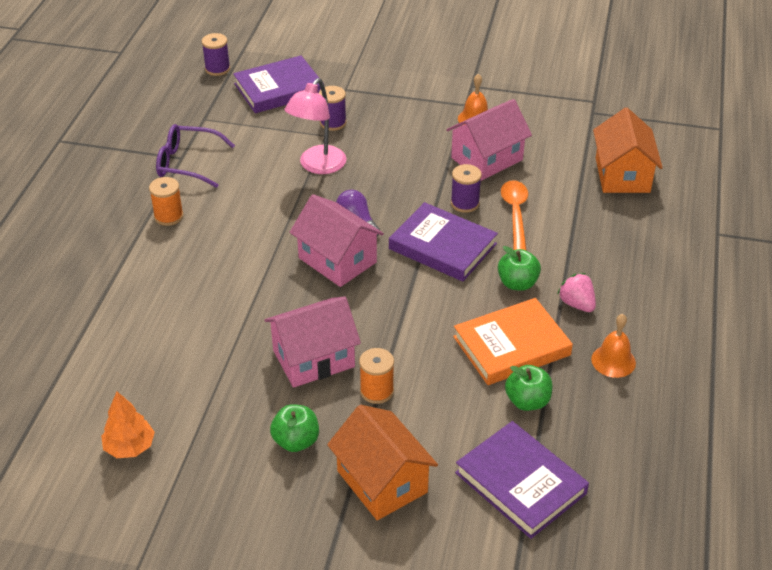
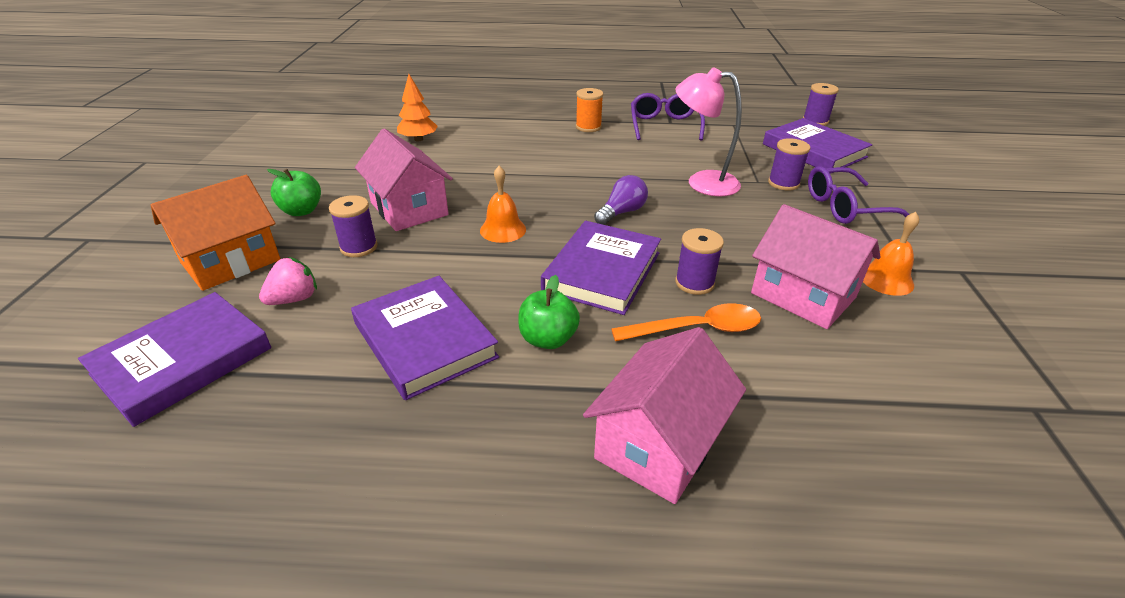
camera: 80 degrees right, 5 degrees down
(130, 447) = (317, 146): orange tree -> orange tree (418, 139)
(337, 260) = (555, 207): pink house -> pink house (659, 444)
(377, 391) = (359, 247): orange spool -> purple spool
(380, 104) = (845, 207): none -> purple glasses
(511, 346) = (424, 340): orange book -> purple book
(527, 401) = (321, 360): green apple -> none
(576, 304) = (515, 403): pink strawberry -> pink strawberry (294, 299)
(613, 361) = (389, 453): orange bell -> orange bell (503, 230)
(622, 175) = (878, 457): orange house -> none

